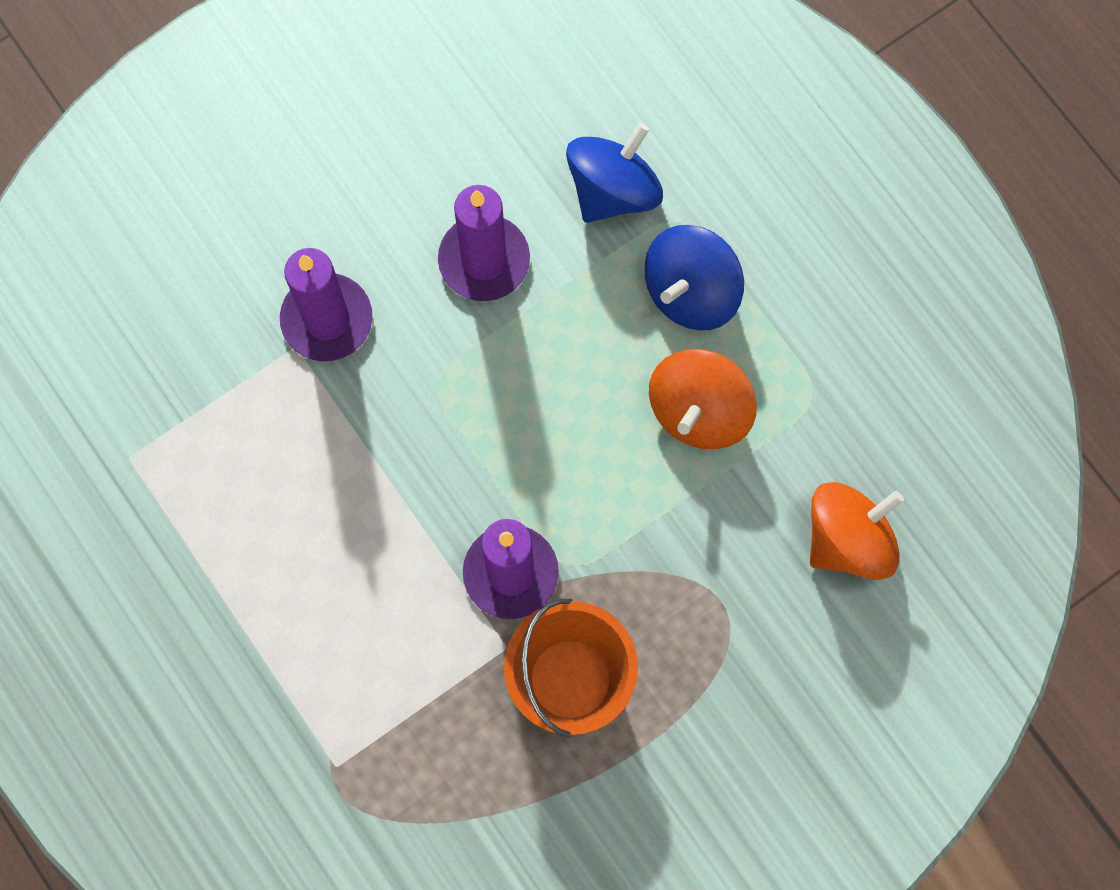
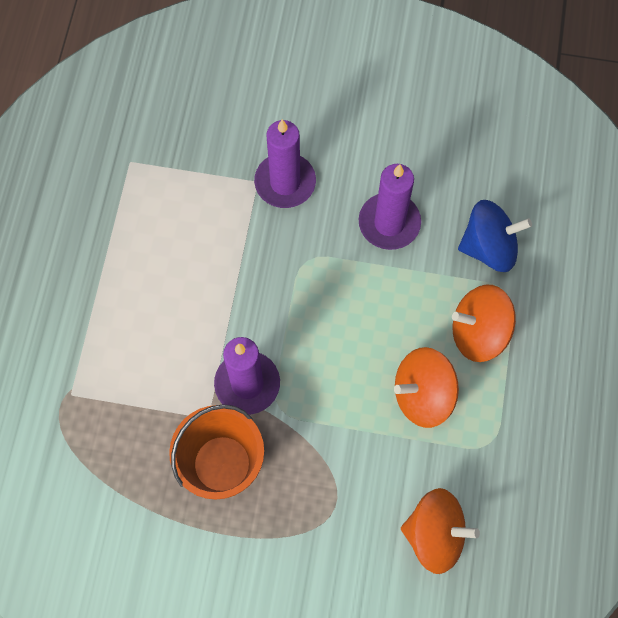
camera: 45 degrees right, 5 degrees down
(691, 291) = (478, 332): blue spinning top -> orange spinning top

